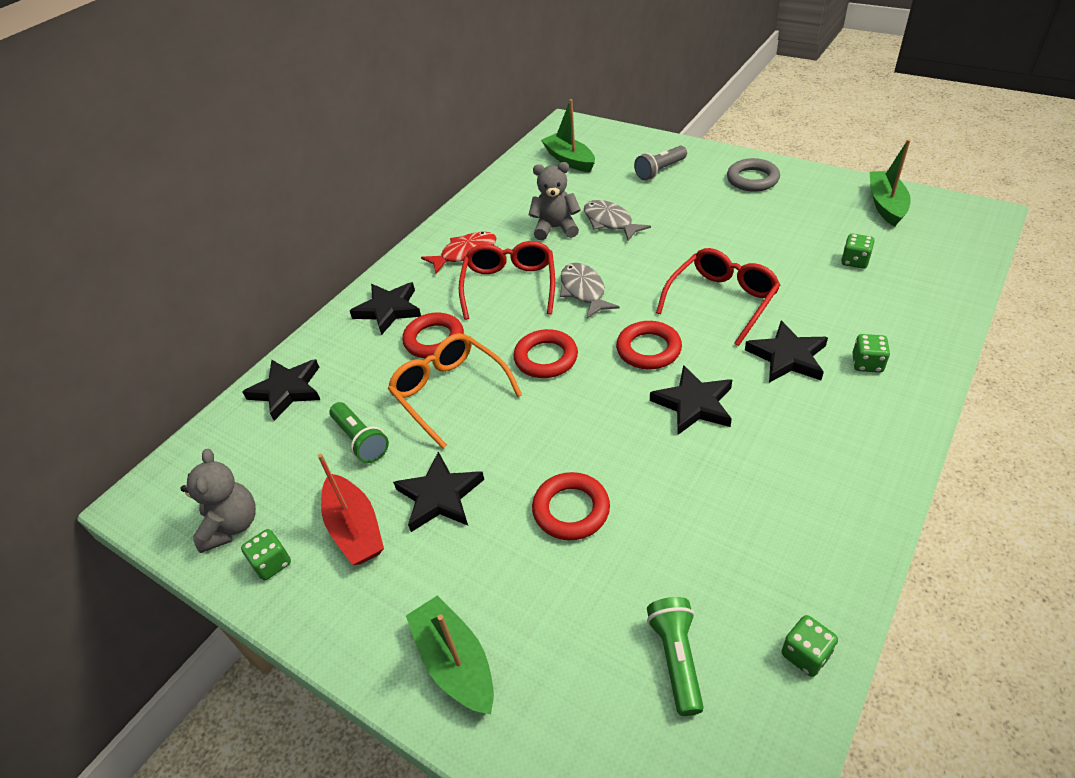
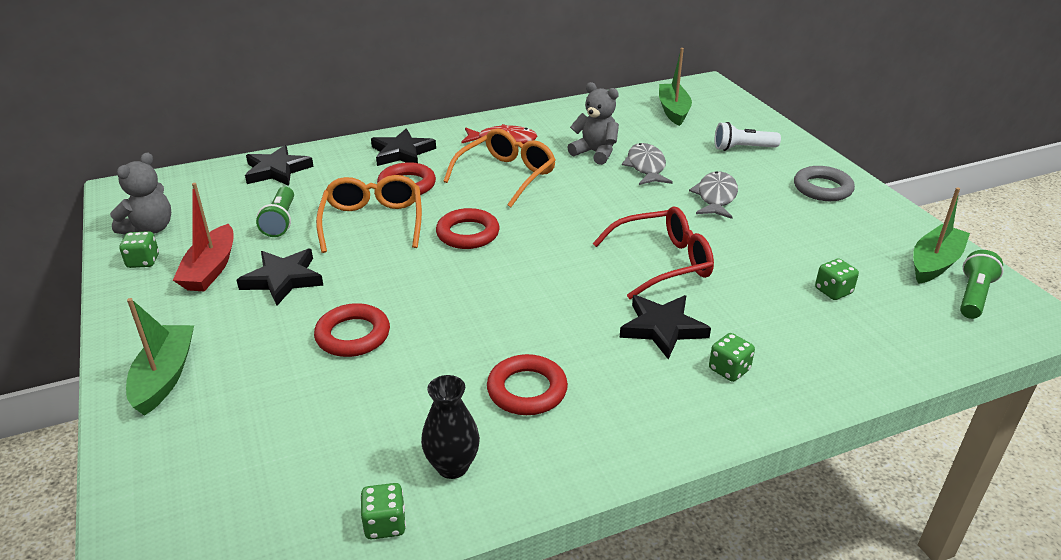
camera: 30 degrees right, 10 degrees down
(509, 285) = (506, 175): red glasses -> orange glasses
(584, 291) = (558, 204): grey fish -> grey fish (716, 197)
(648, 349) = (553, 266): red ring -> red ring (527, 390)
(660, 171) = (743, 148): grey flashlight -> white flashlight
(676, 658) = (295, 465): green flashlight -> green flashlight (973, 296)
(694, 404) = (536, 319): black star -> none
(790, 570) = (452, 466): none -> black vase

